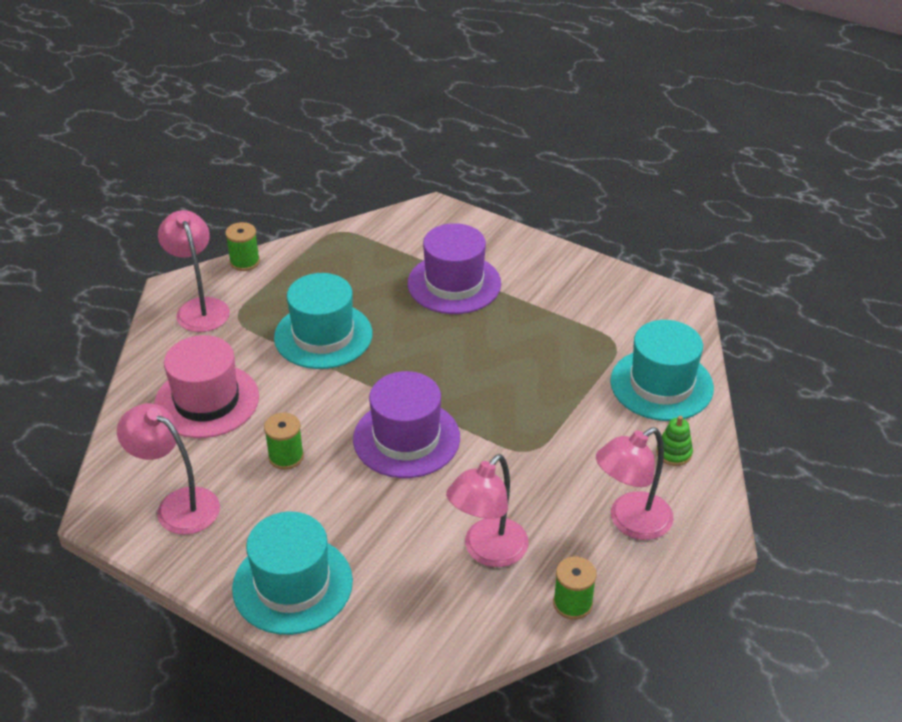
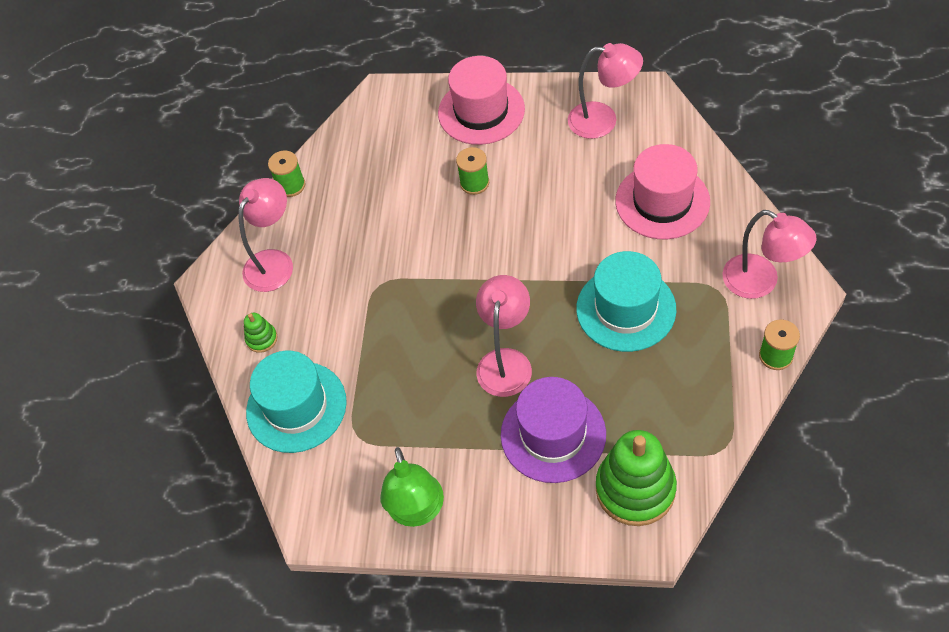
camera: 160 degrees right, 15 degrees up
(286, 457) = (560, 188): green spool -> green spool (474, 183)
(292, 584) = (481, 111): turquoise hat -> pink hat
(406, 438) = (481, 247): purple hat -> none
(421, 235) = (635, 489): none -> green stacking toy
(487, 551) = (366, 192): pink lamp -> pink lamp (506, 361)
(591, 281) = (417, 511): none -> green lamp

